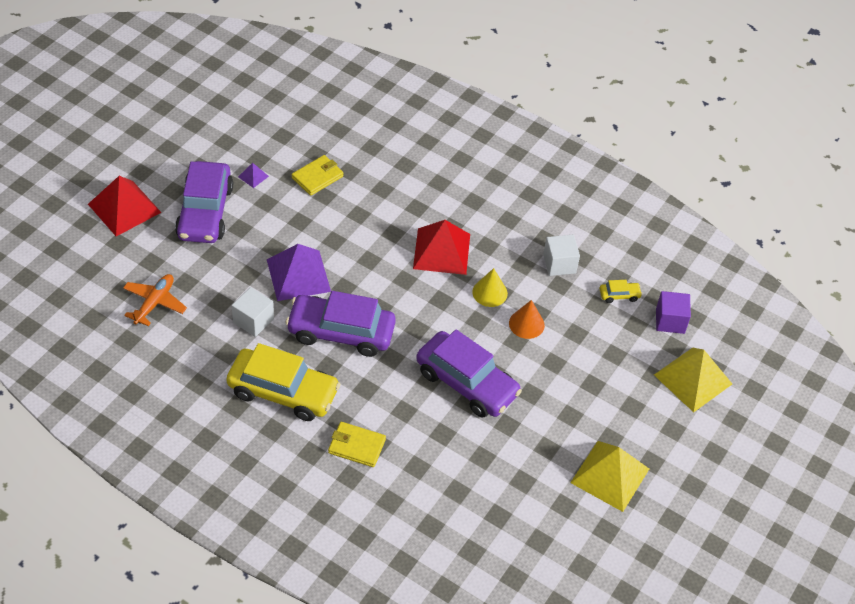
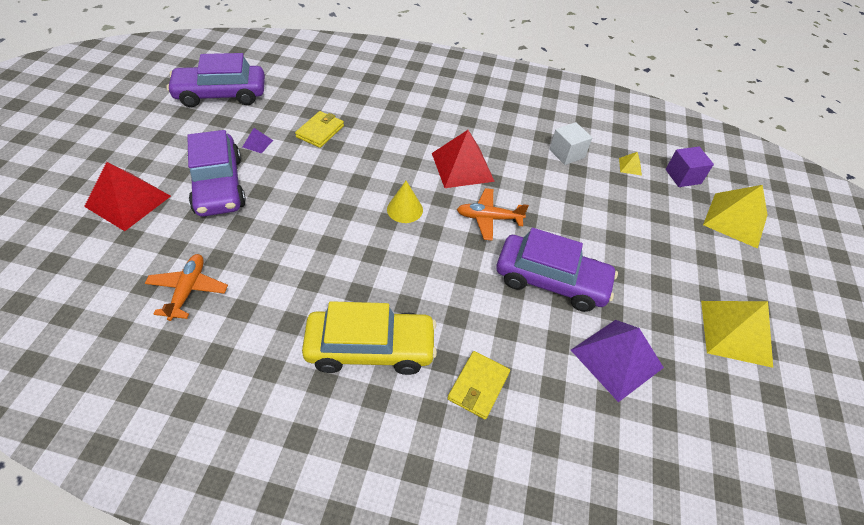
camera: 20 degrees left, 0 degrees up
(253, 320) = (307, 279): white cube -> none
(298, 275) = (337, 221): purple pyramid -> purple pyramid (617, 358)
(341, 332) = (404, 265): purple car -> purple car (221, 94)
(356, 446) = (478, 386): yellow wallet -> yellow wallet turned 60 degrees counterclockwise
(440, 310) = (489, 218): none -> orange plane
(490, 292) = (523, 191): yellow cone -> yellow cone (405, 209)
(526, 324) = (571, 210): orange cone -> none
(619, 295) = (630, 166): yellow car -> yellow pyramid

